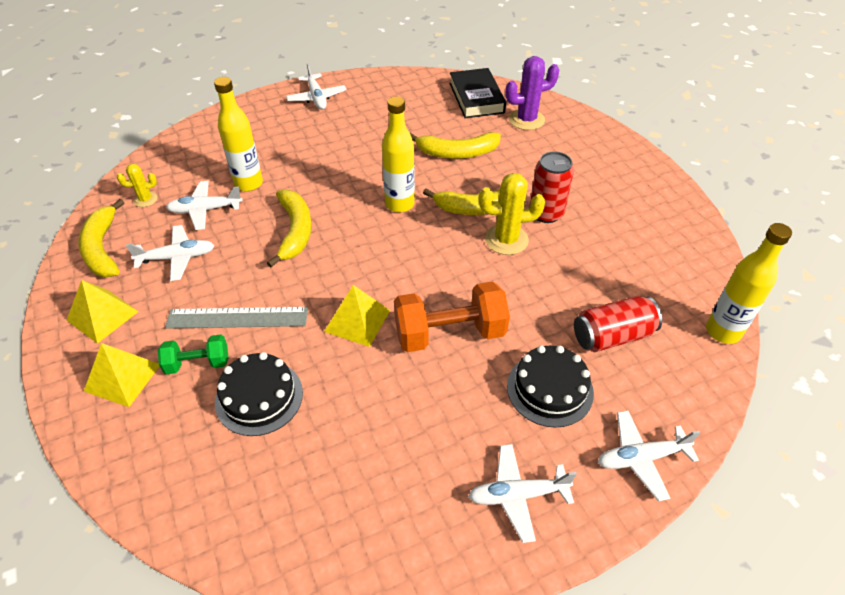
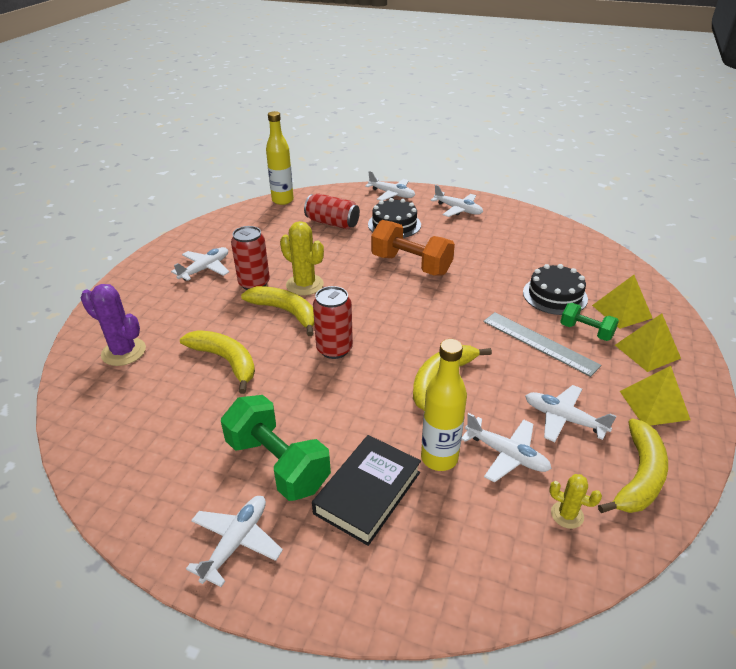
camera: 135 degrees left, 10 degrees down
(340, 130) = (278, 464): none -> green dumbbell
(357, 320) = (457, 298): yellow pyramid -> yellow pyramid (621, 311)
(399, 204) = (334, 349): yellow bottle -> red can
(476, 98) = (107, 405): black book -> black book (368, 492)
(606, 199) = (205, 269): none -> white plane

